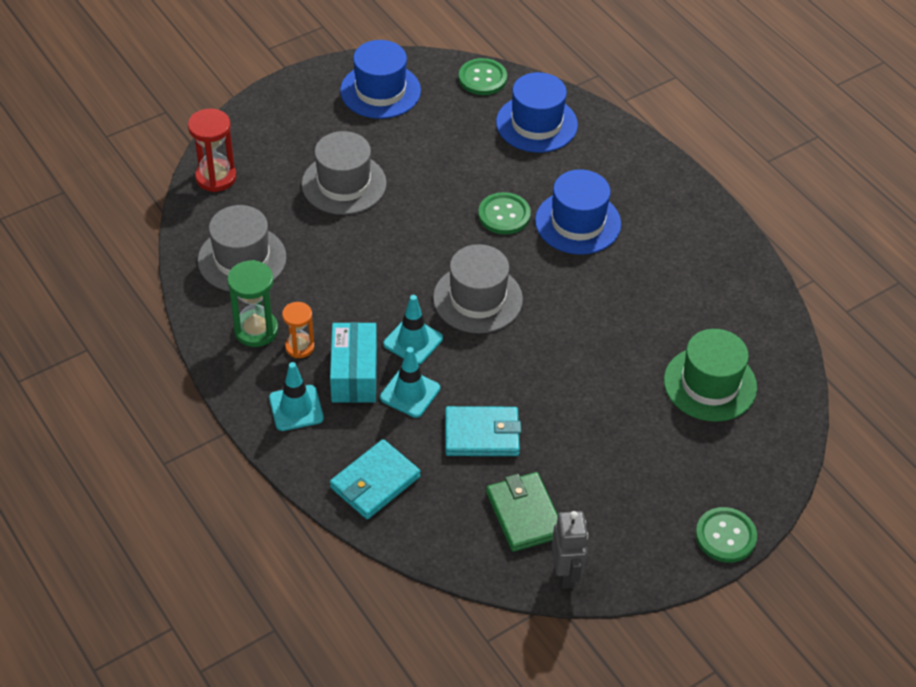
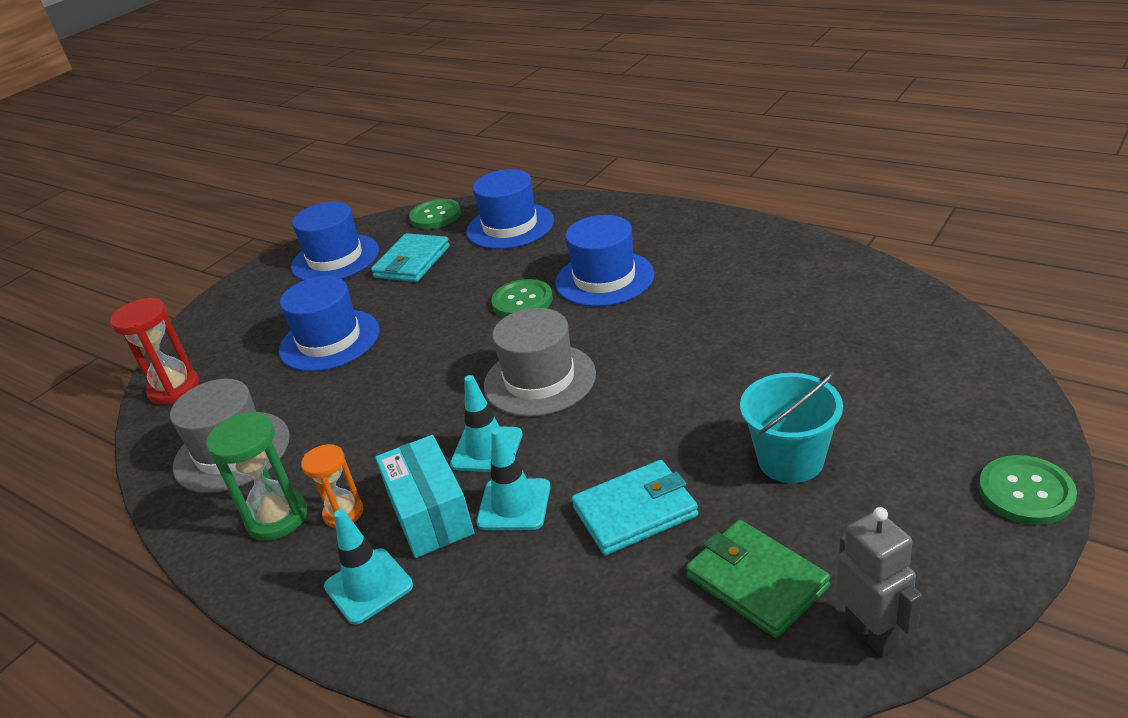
camera: 15 degrees left, 15 degrees down
(344, 184) = (329, 340): grey hat -> blue hat
(375, 482) = (526, 633): turquoise wallet -> turquoise wallet (412, 262)
(601, 445) = (790, 460): none -> turquoise bucket
(710, 384) = (858, 352): green hat -> none

